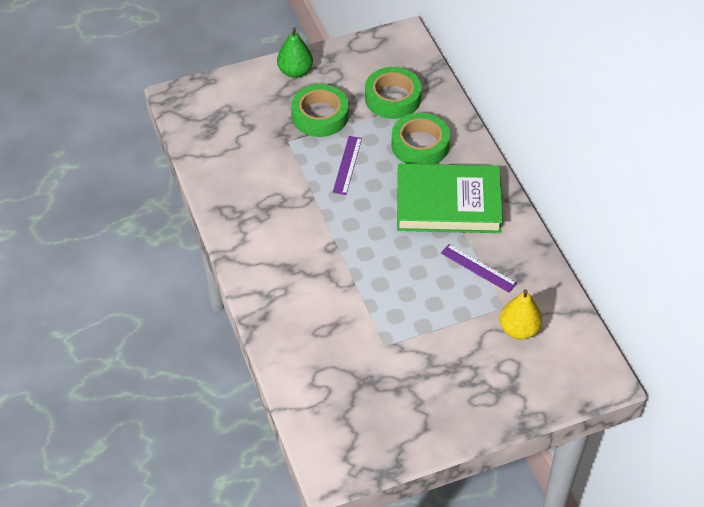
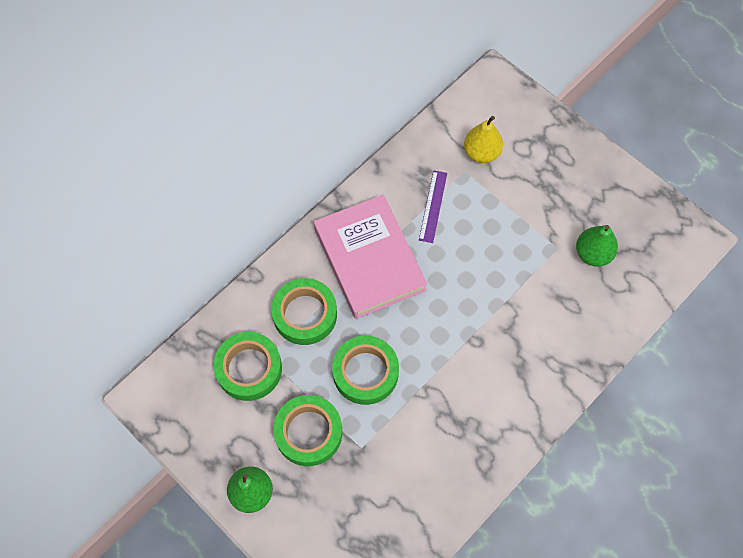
camera: 115 degrees left, 15 degrees up
(347, 165) = (365, 372): purple ruler -> green tape
(363, 371) = (593, 254): none -> green pear
(448, 203) = (369, 259): green book -> pink book

